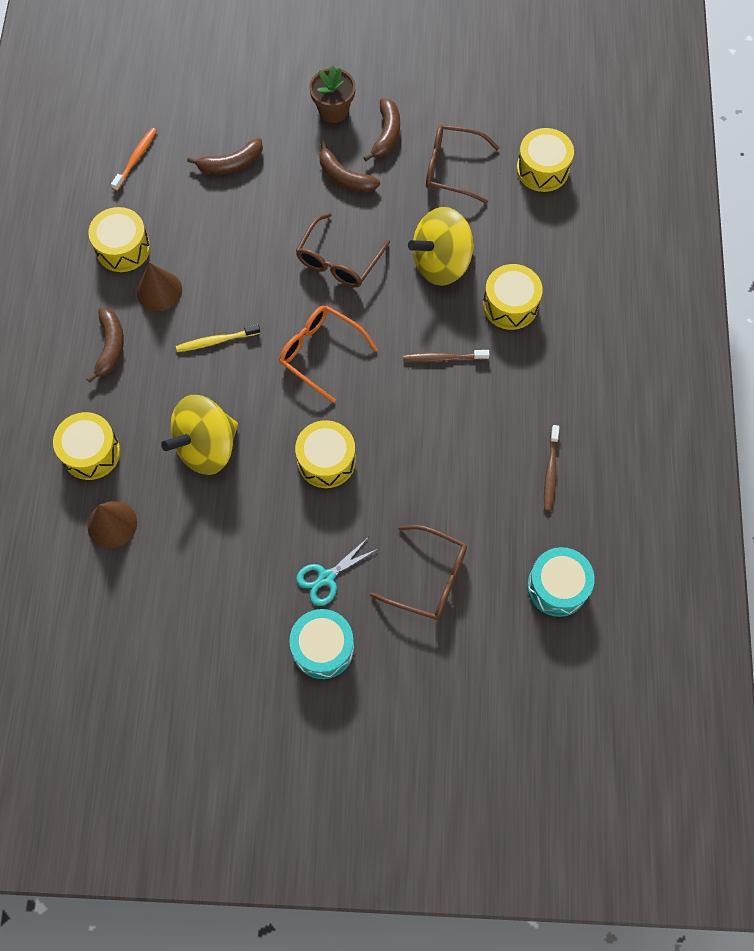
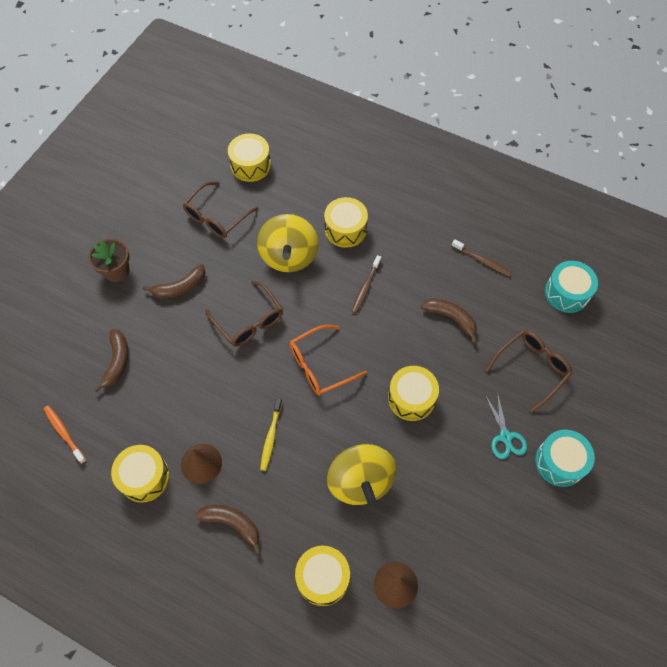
camera: 65 degrees left, 5 degrees down
(386, 135) = (161, 245): brown banana -> brown banana (451, 318)

